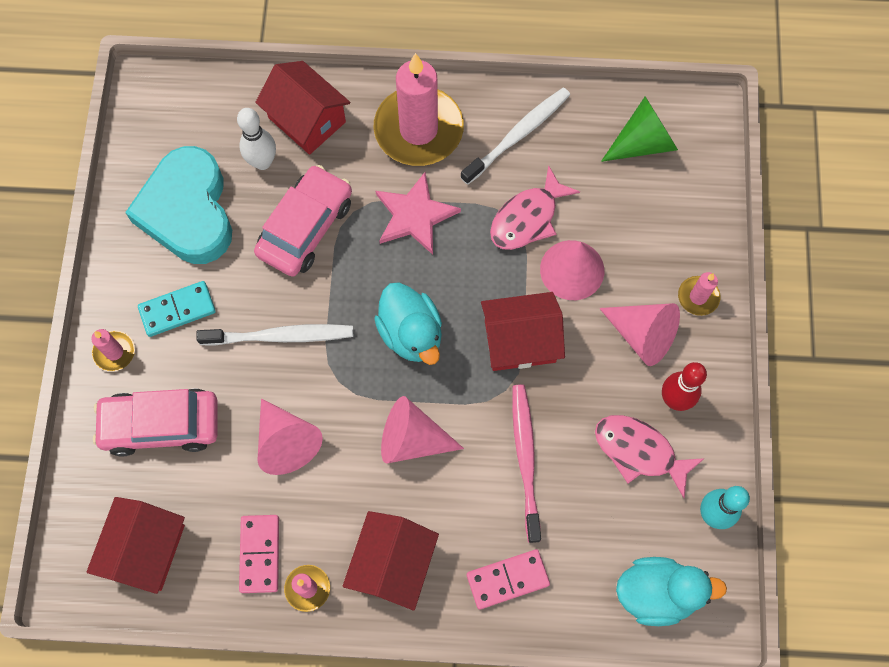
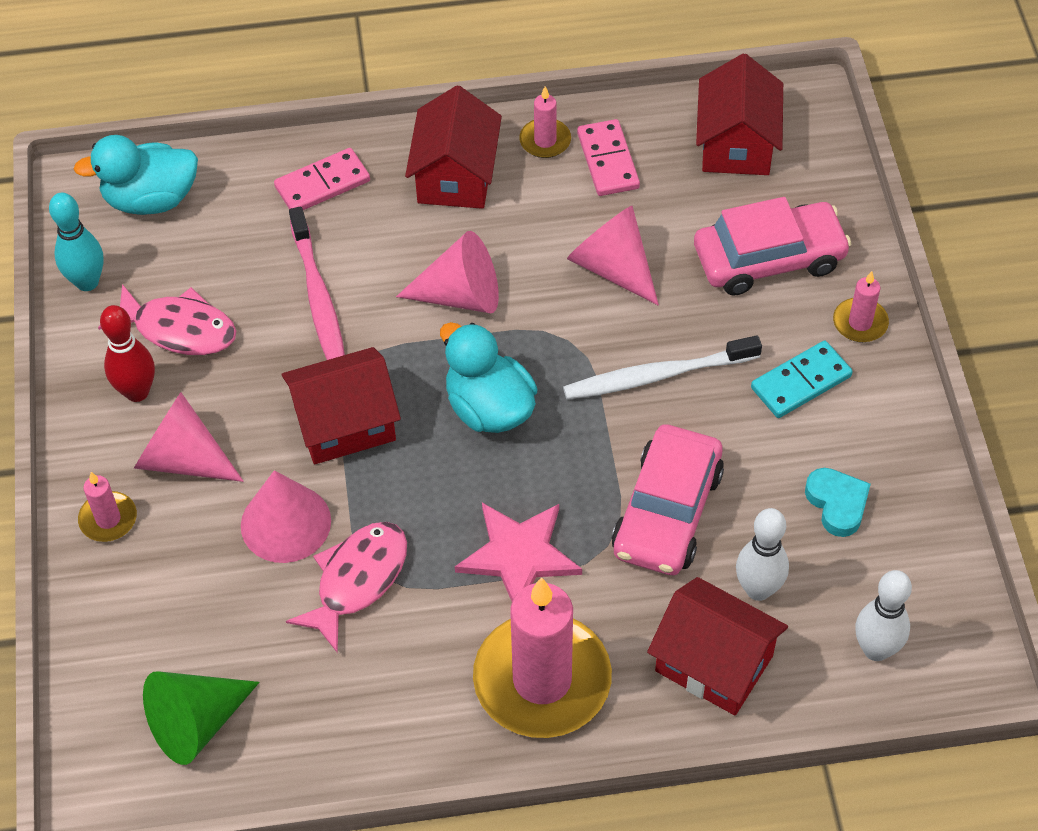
camera: 170 degrees right, 15 degrees down
(188, 211) = (837, 504): turquoise heart -> turquoise heart, size x0.44
(202, 110) = (876, 649): none -> white bowling pin
(518, 134) = (389, 700): white toothbrush -> none

